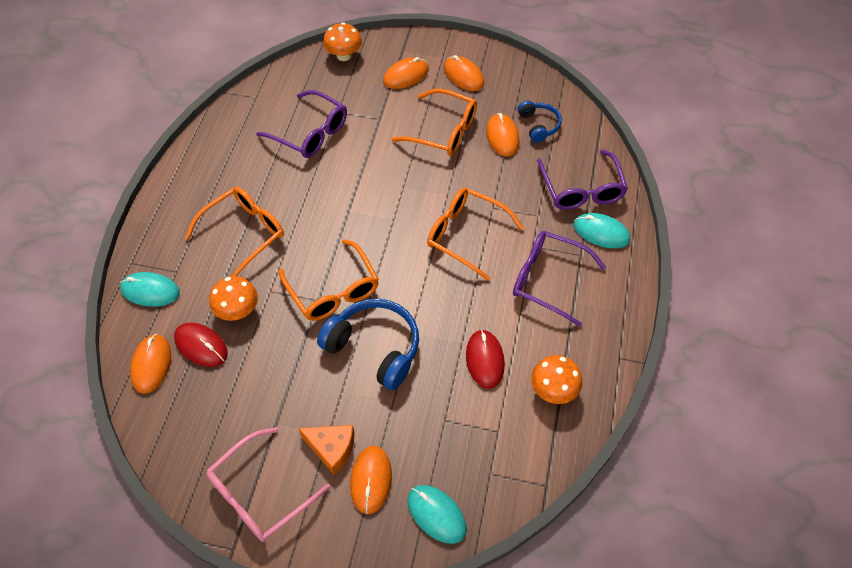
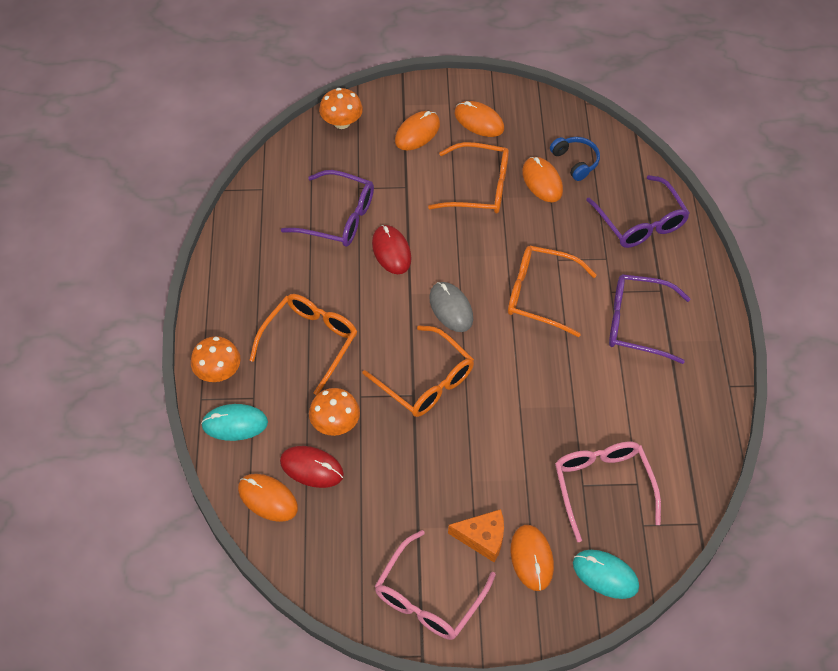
camera: 15 degrees left, 0 degrees up
(151, 364) = (268, 498): orange mouse -> orange mouse turned 45 degrees counterclockwise
(374, 348) = (489, 430): blue headphones -> none
(380, 230) = (451, 308): none -> grey mouse
(463, 426) = (602, 486): none -> pink glasses
(485, 360) = (601, 417): red mouse -> red mouse (391, 251)
(553, 390) = (676, 431): orange mushroom -> orange mushroom (218, 372)
(601, 232) = (674, 263): turquoise mouse -> none

